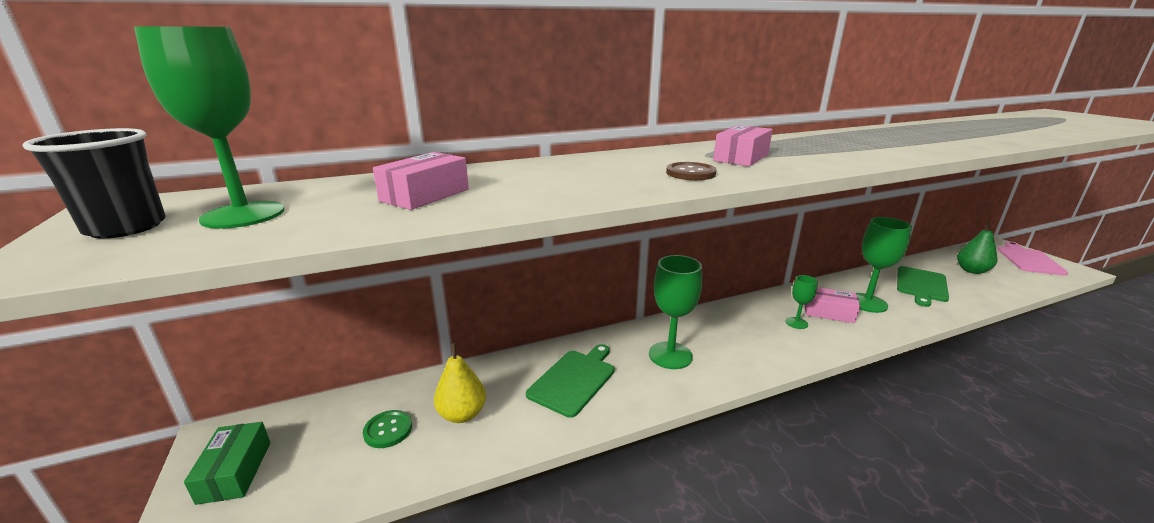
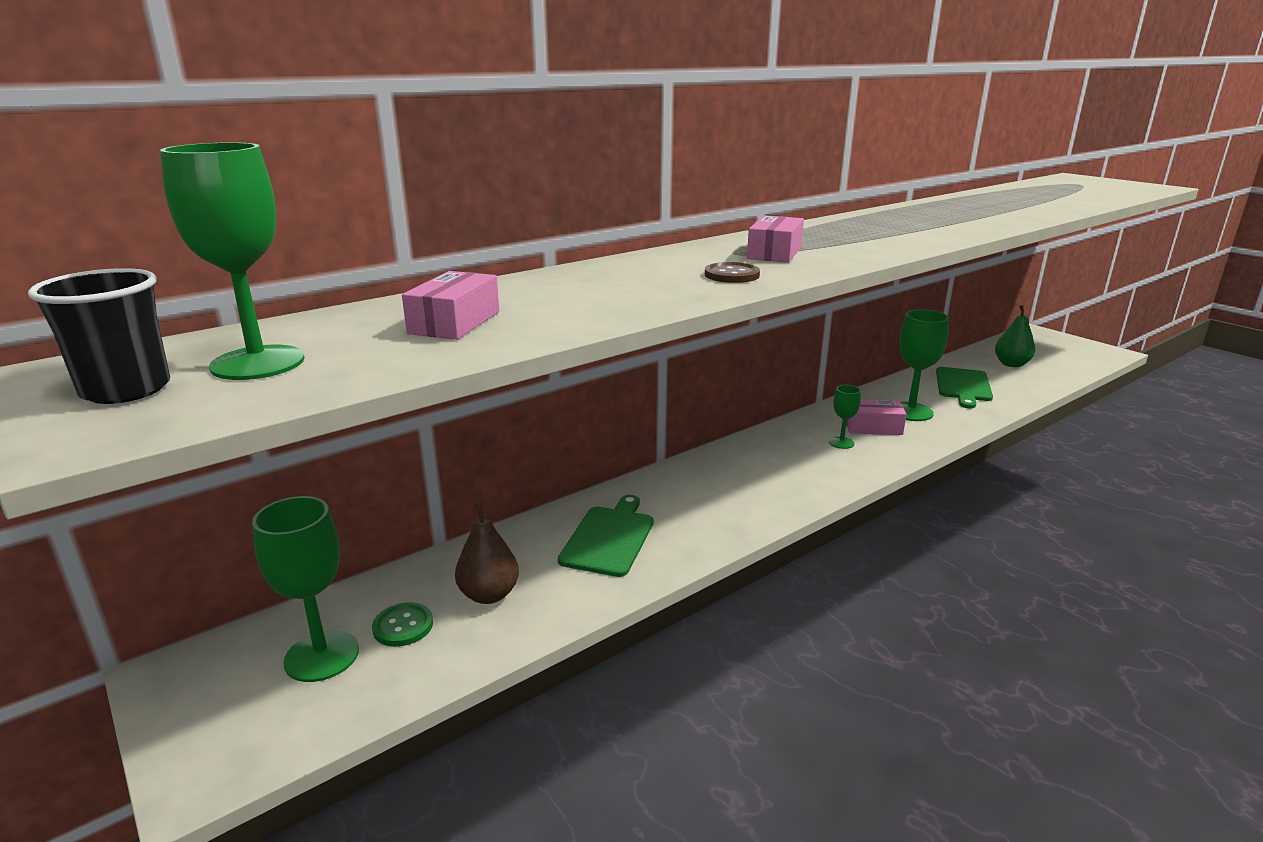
camera: 15 degrees left, 0 degrees up
(235, 471) = (224, 703): green box -> none
(462, 414) = (489, 595): yellow pear -> brown pear
(670, 355) = (712, 496): green goblet -> green goblet (322, 656)
(1028, 260) = (1065, 346): pink cutting board -> none

